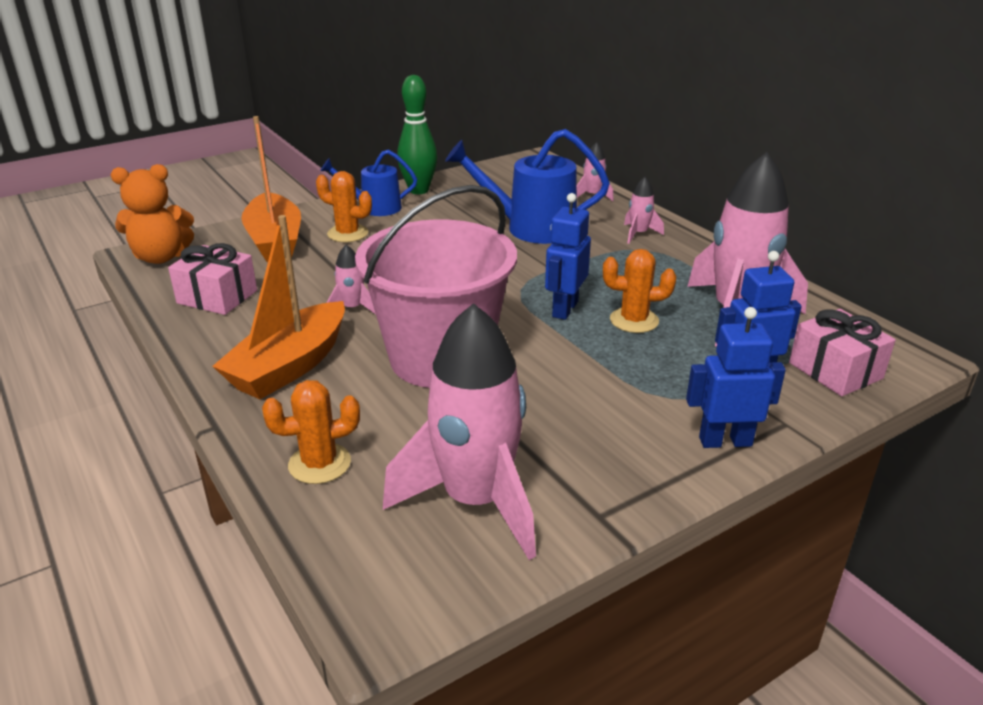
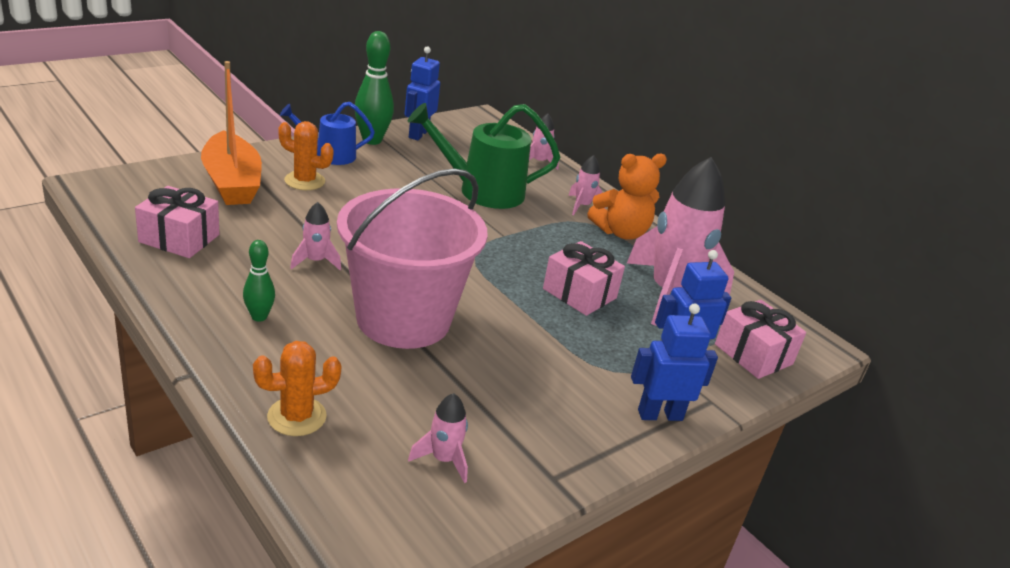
camera: 10 degrees left, 0 degrees up
(161, 257) = (116, 190): orange teddy bear -> orange teddy bear (621, 232)
(289, 366) = (259, 317): orange boat -> green bowling pin
(476, 501) = (444, 459): pink rocket -> pink rocket, size x0.43
(530, 228) = (482, 191): blue watering can -> green watering can
(564, 309) = (516, 277): blue robot -> blue robot (418, 134)
(634, 320) = (579, 293): orange cactus -> pink gift

